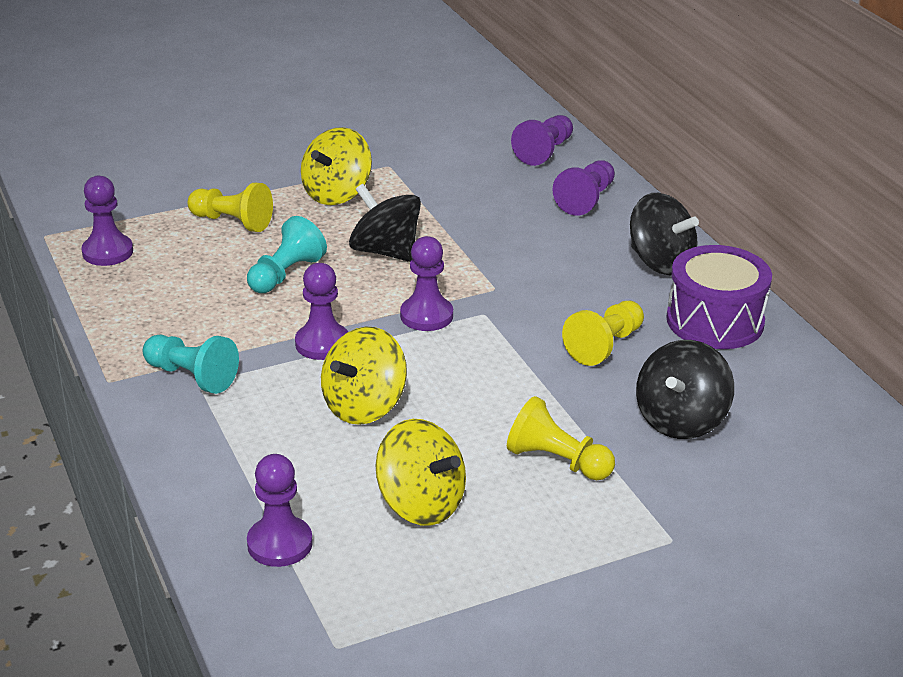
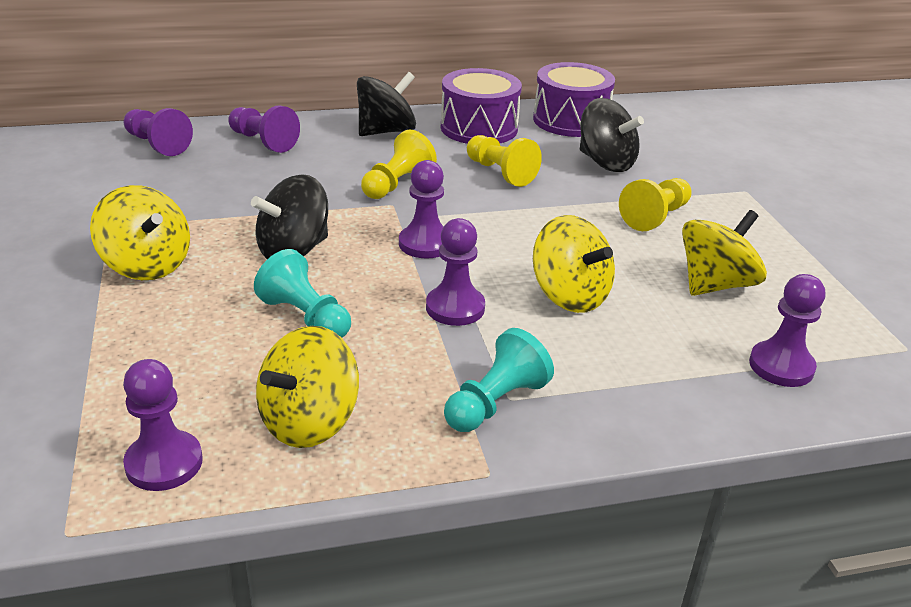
camera: 80 degrees left, 0 degrees up
(156, 297) = (309, 422): none -> yellow spinning top
(232, 222) = (157, 345): yellow pawn -> yellow pawn (397, 184)
(791, 387) = (570, 120): none -> purple drum

